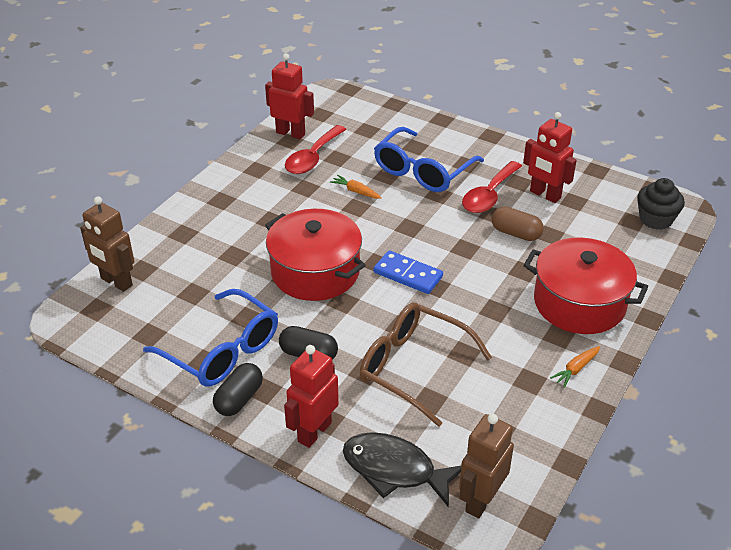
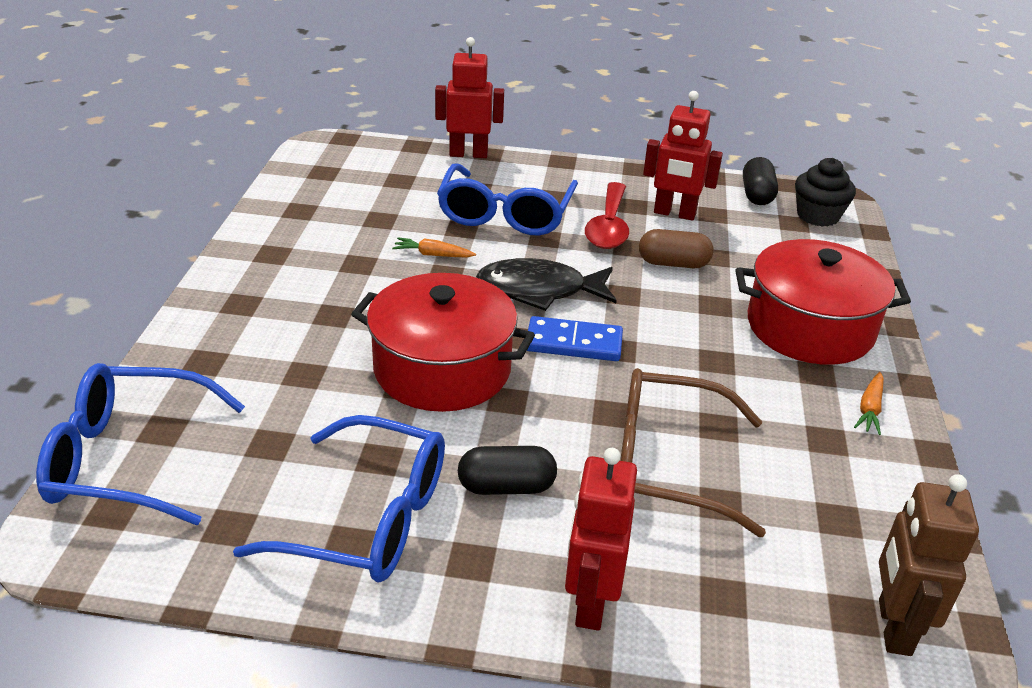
camera: 25 degrees left, 5 degrees down
(116, 282) = (127, 459): brown robot -> blue glasses
(239, 399) = (441, 587): black capsule -> black capsule (757, 195)
(290, 133) = (295, 201): red robot -> red robot (468, 154)
(312, 158) = (346, 225): red spoon -> none
(395, 470) = (746, 622): black fish -> black fish (539, 290)

